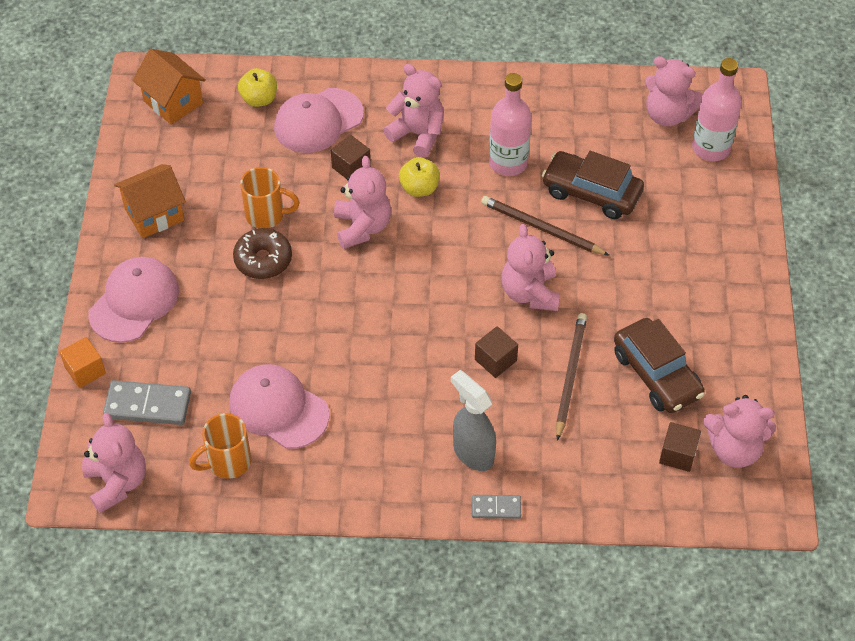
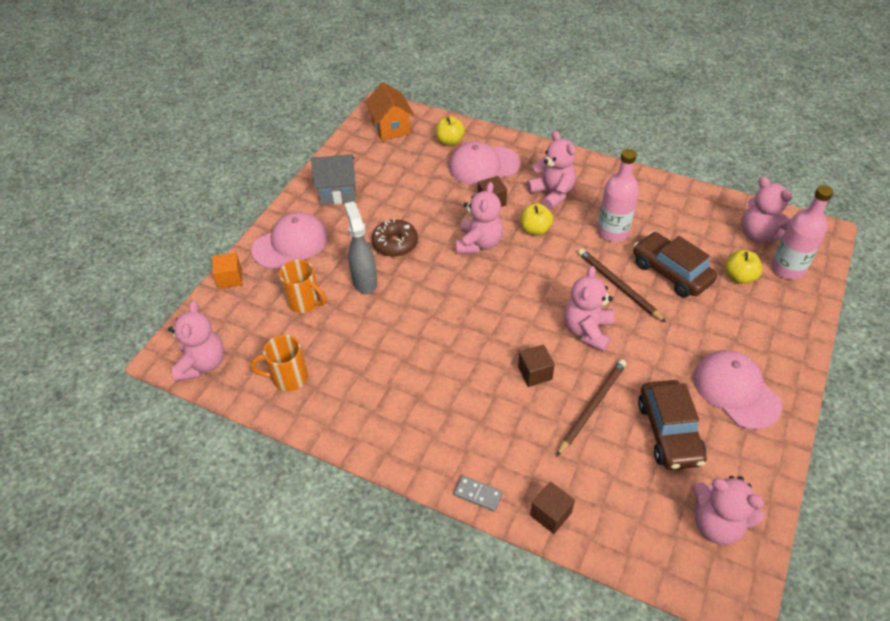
camera: 25 degrees right, 5 degrees down
(147, 405) = (257, 316): grey domino -> none
(154, 214) = (337, 192): orange house -> grey house
(266, 215) = (414, 215): orange mug -> orange mug (305, 302)
(278, 408) = (347, 351): pink cap -> pink cap (736, 391)
(473, 453) = (480, 441): grey spray bottle -> grey spray bottle (364, 281)
(664, 175) = (739, 277): none -> yellow apple
(678, 454) = (661, 509): brown cube -> brown cube (550, 514)

